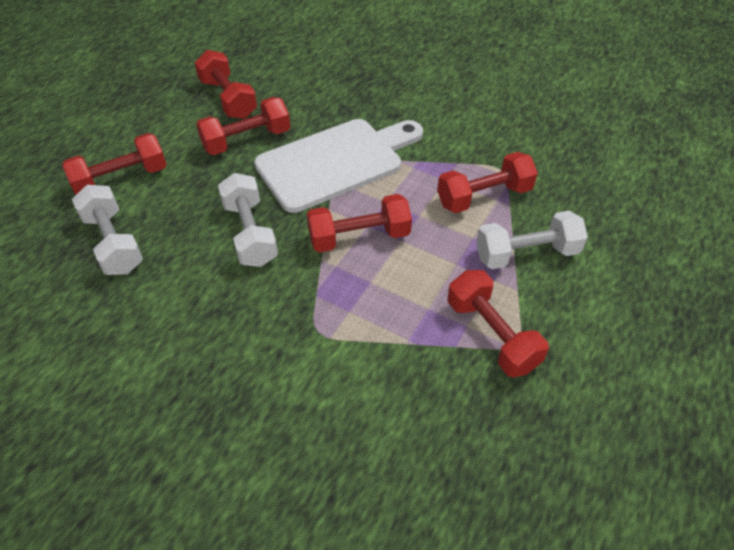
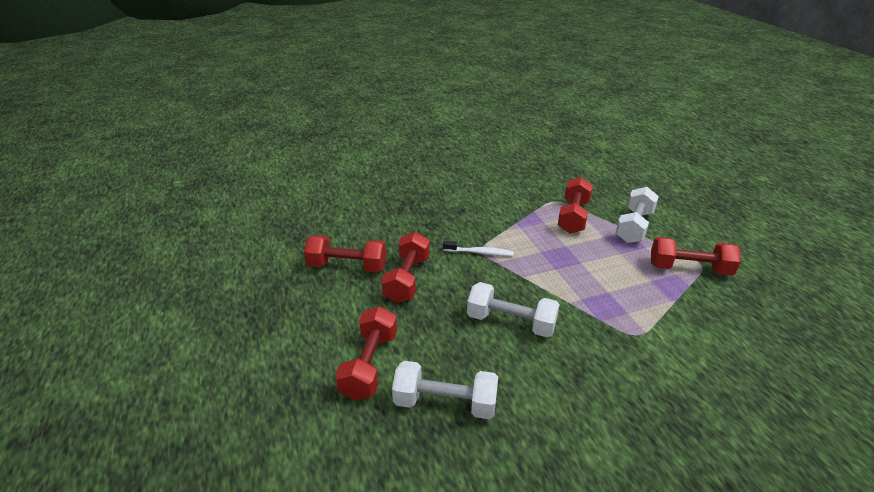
camera: 50 degrees left, 15 degrees down
(336, 162) = (480, 253): white cutting board -> white toothbrush
(359, 237) = (563, 277): red dumbbell -> none

